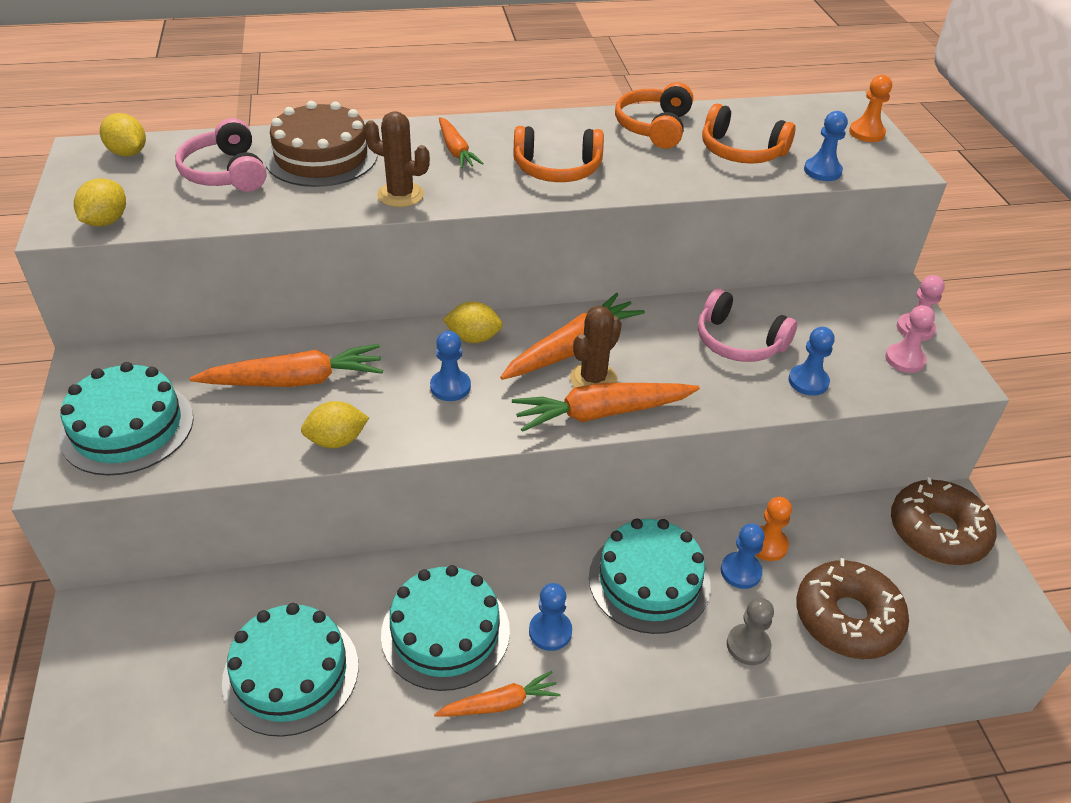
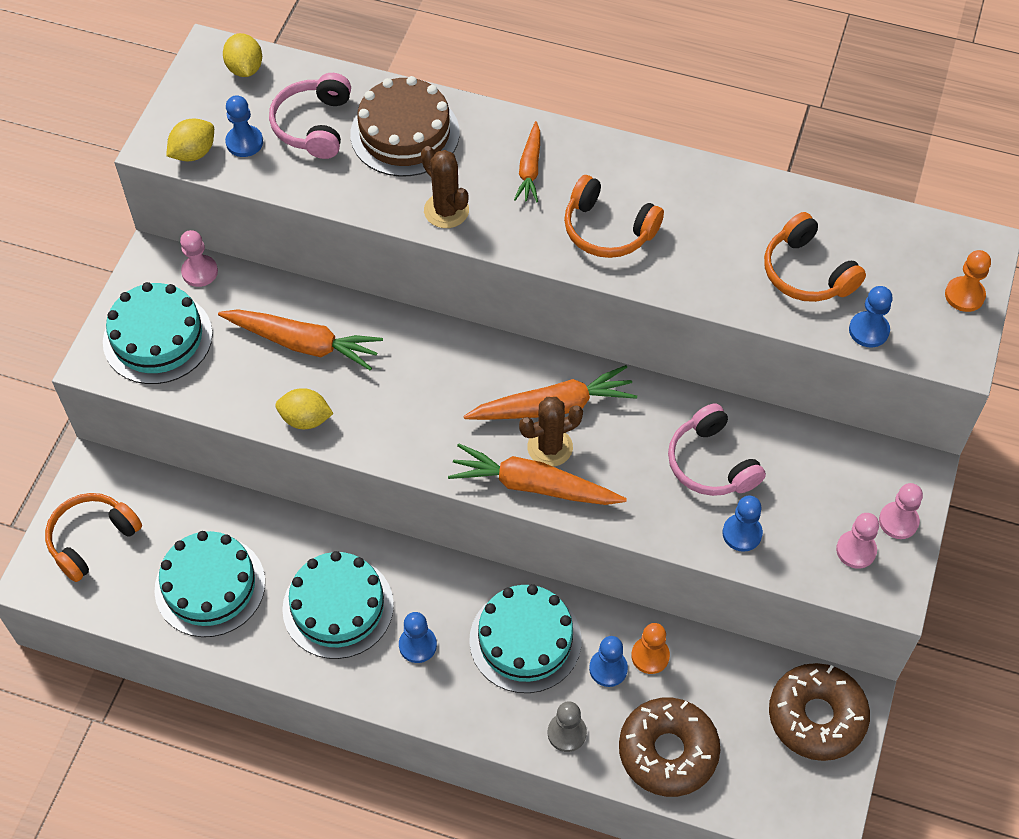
camera: 30 degrees right, 15 degrees up
(147, 359) = (199, 272): none -> pink pawn
(450, 387) = (424, 404): blue pawn -> blue pawn (244, 142)
(473, 338) = (474, 359): yellow lemon -> none
(500, 704) = (345, 684): orange carrot -> none
(654, 127) = (744, 205): orange headphones -> orange headphones (92, 539)

